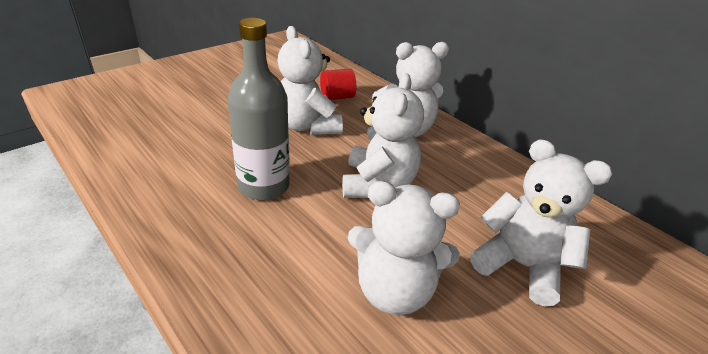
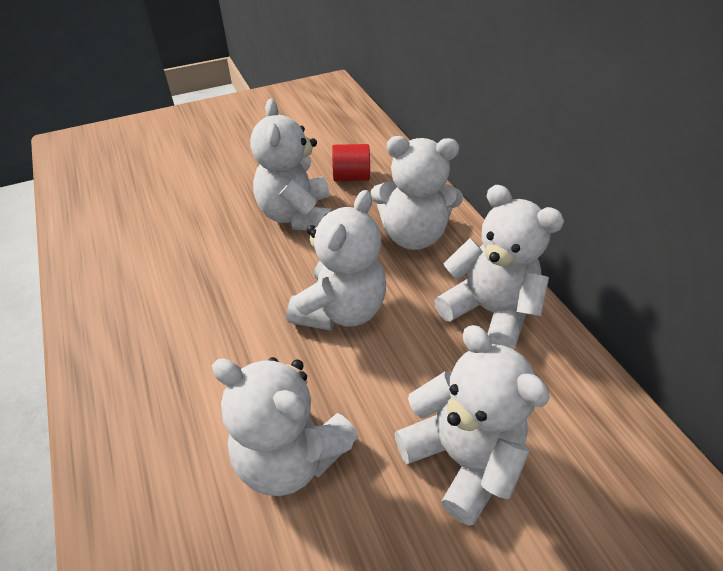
camera: 20 degrees right, 10 degrees up
(264, 186) = (212, 291): grey bottle -> none
(485, 170) = (488, 311): none -> white teddy bear

